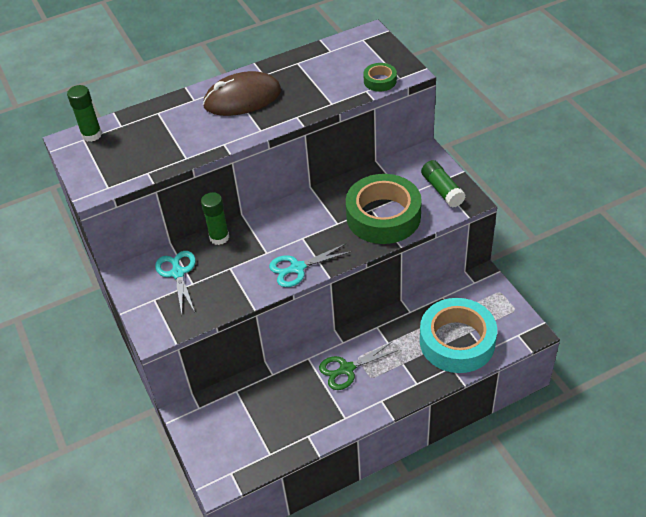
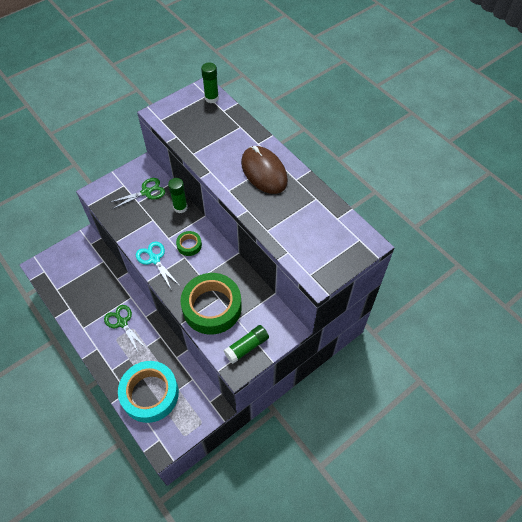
camera: 75 degrees right, 10 degrees up
(178, 273) = (146, 192): turquoise scissors -> green scissors
(380, 81) = (302, 260): green tape -> green tape (189, 245)

